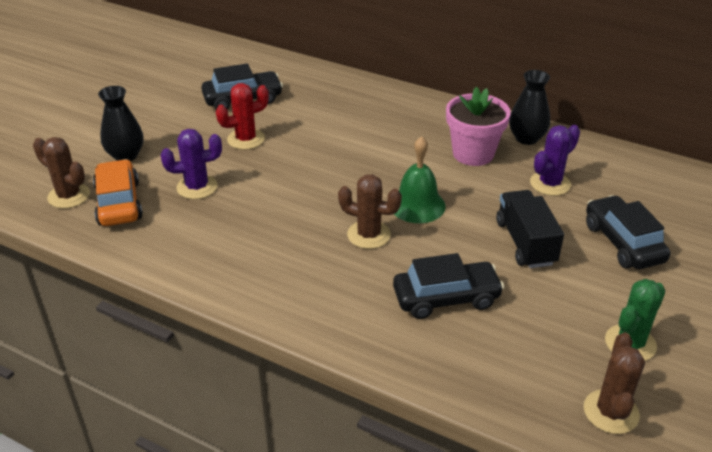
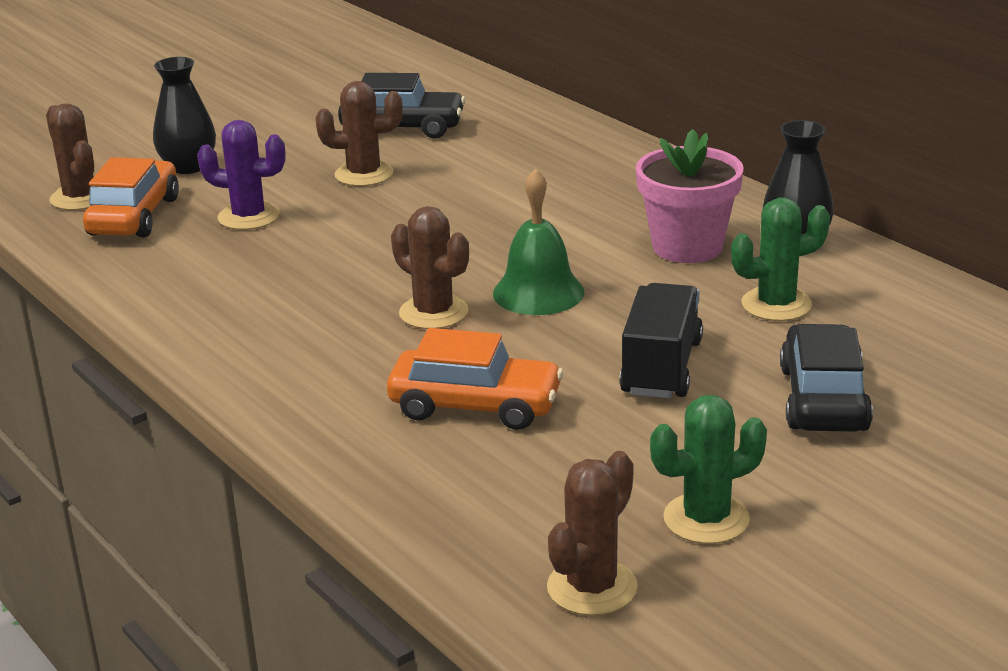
camera: 25 degrees right, 10 degrees down
(246, 139) = (364, 174): red cactus -> brown cactus
(446, 298) = (475, 406): black car -> orange car
(550, 183) = (776, 305): purple cactus -> green cactus

